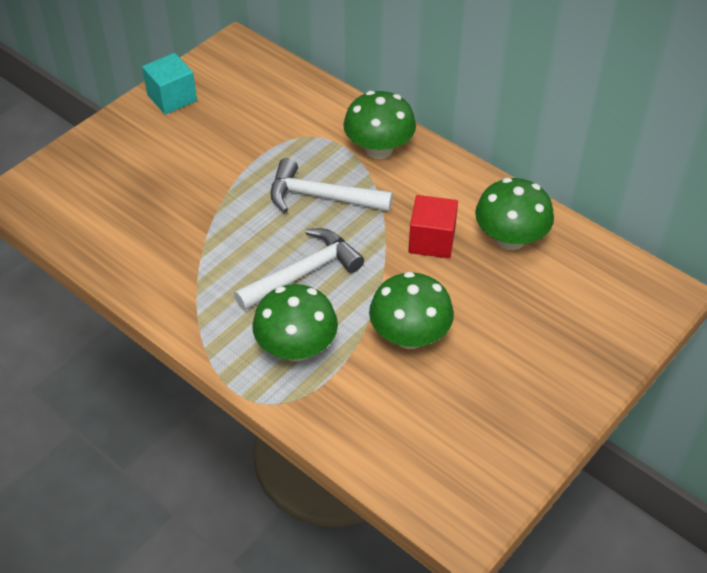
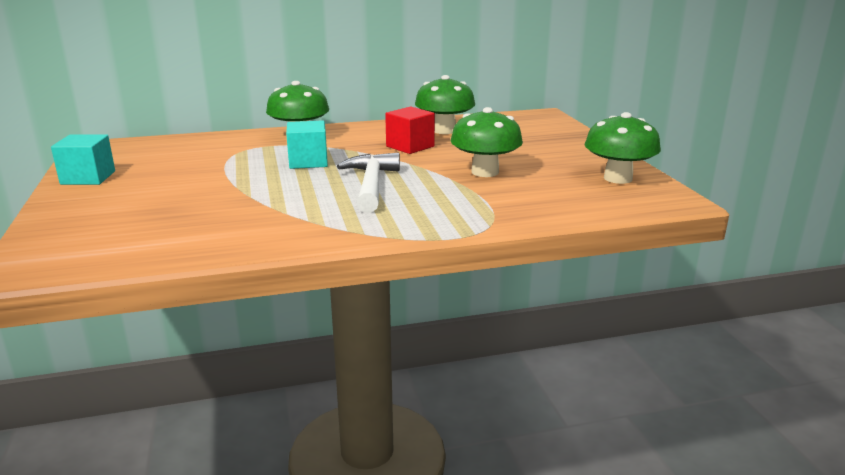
camera: 55 degrees left, 25 degrees down
(296, 348) = (442, 205): green mushroom -> green mushroom (618, 178)
(321, 197) = (308, 162): white hammer -> turquoise cube

